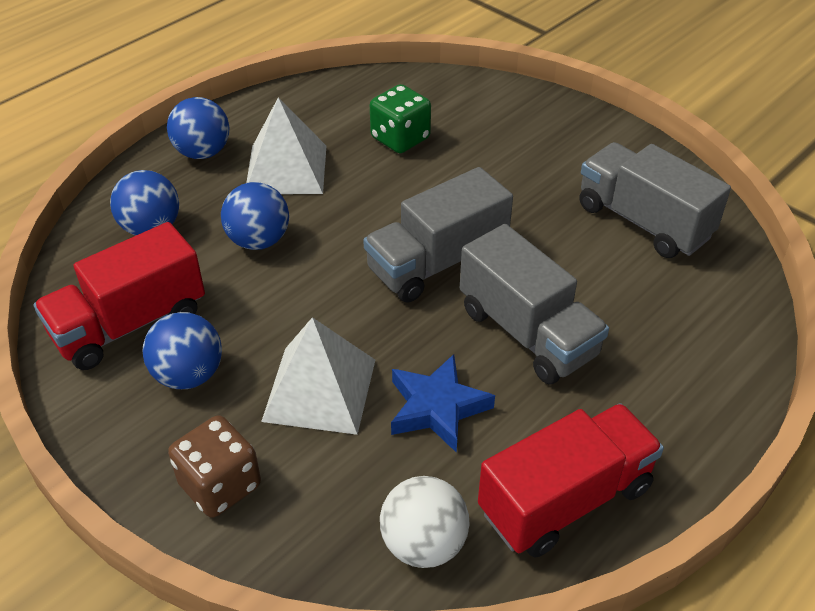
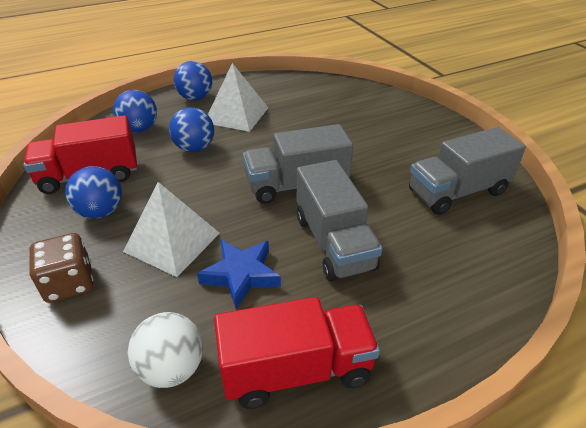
camera: 20 degrees right, 5 degrees down
(400, 138) = (315, 112): green dice -> none
(643, 221) = (457, 192): grey truck -> grey truck turned 90 degrees counterclockwise

